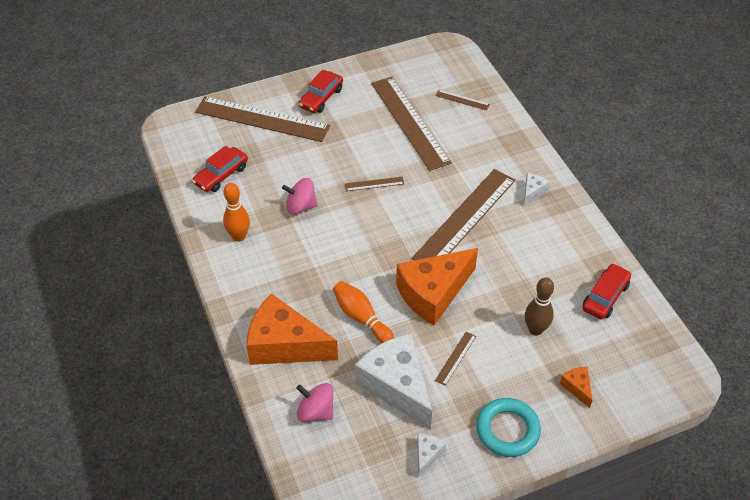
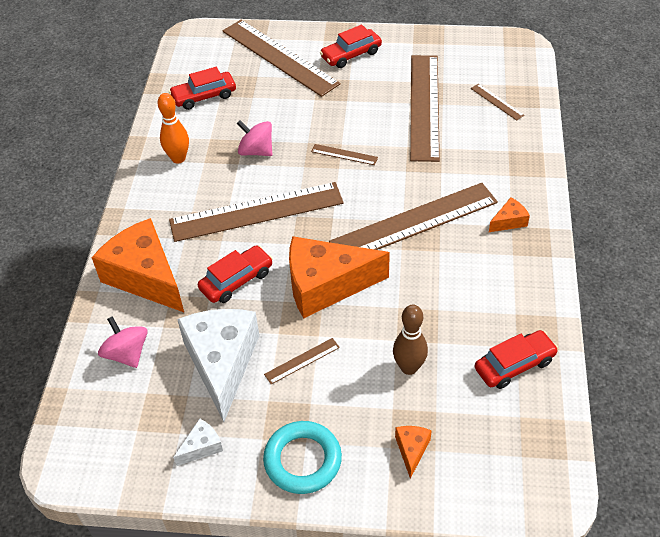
camera: 30 degrees right, 0 degrees up
(337, 256) = (256, 211): none -> brown ruler
(361, 318) = (236, 280): orange bowling pin -> red car
(532, 192) = (509, 221): white cheese -> orange cheese

